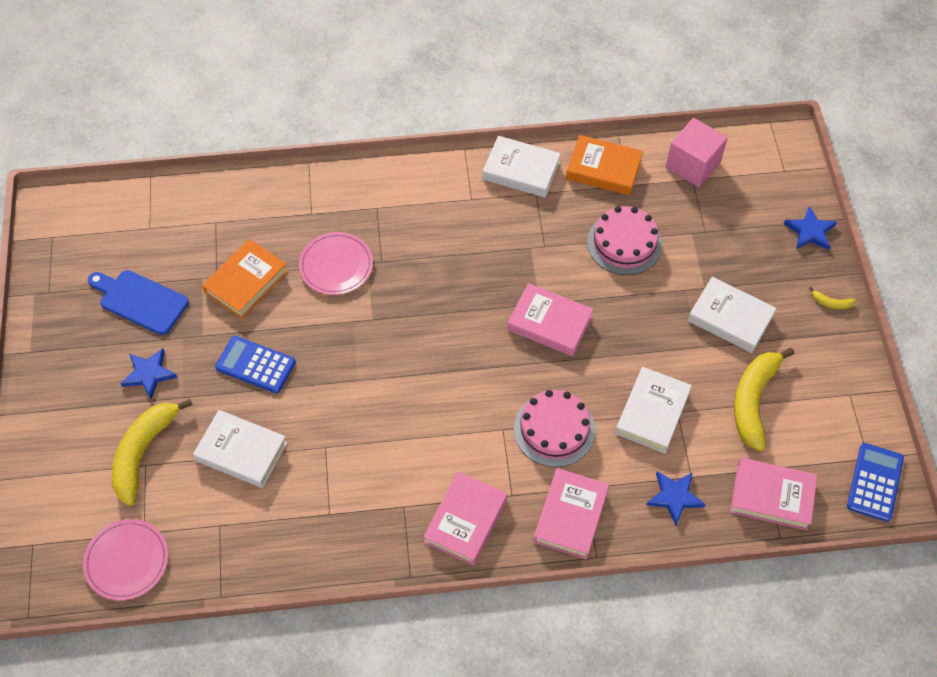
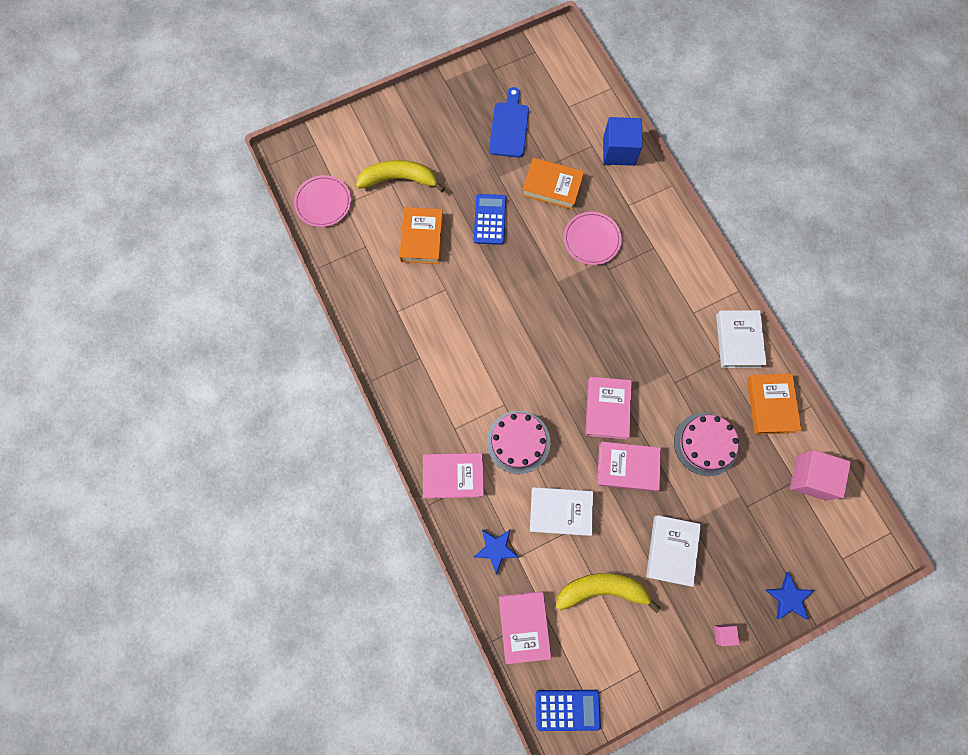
camera: 70 degrees right, 15 degrees up
(149, 374) = (457, 157): blue star -> none
(237, 198) = (619, 151): none -> blue cube
(241, 452) = (422, 238): white book -> orange book
(465, 521) = (424, 403): pink book -> pink book (627, 467)
(831, 303) = (723, 633): yellow banana -> pink cube

